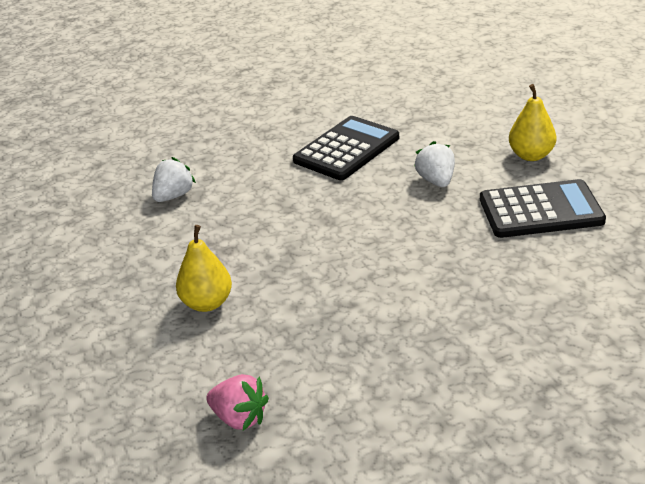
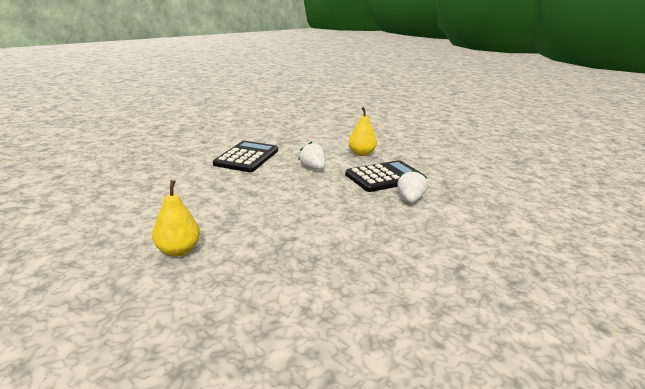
camera: 25 degrees left, 10 degrees down
(173, 196) = (128, 189): white strawberry -> white strawberry (410, 199)
(239, 418) = (239, 330): pink strawberry -> none

